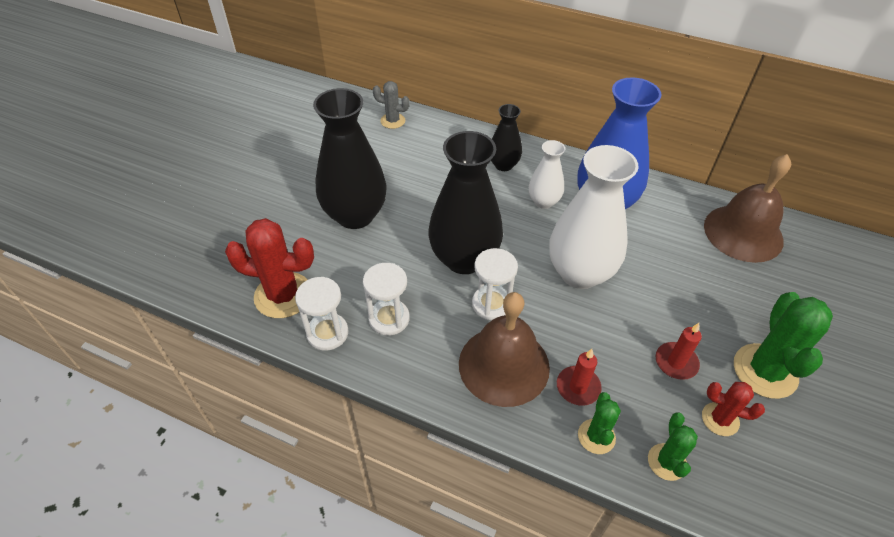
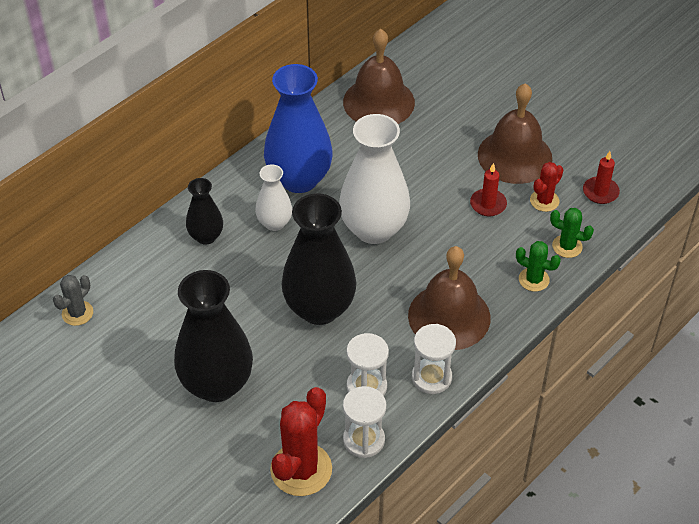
camera: 70 degrees left, 0 degrees up
(491, 304) = (382, 304): white hourglass -> white hourglass (431, 377)
(578, 387) = (487, 274): red candle -> red candle (600, 192)
(765, 371) = (514, 156): green cactus -> brown bell

